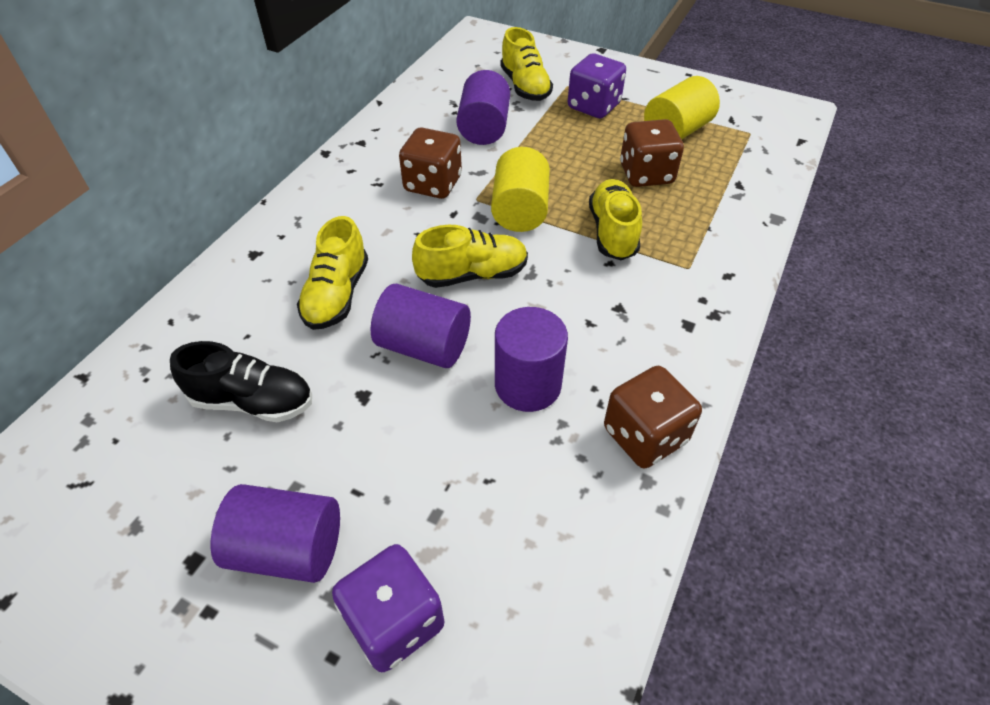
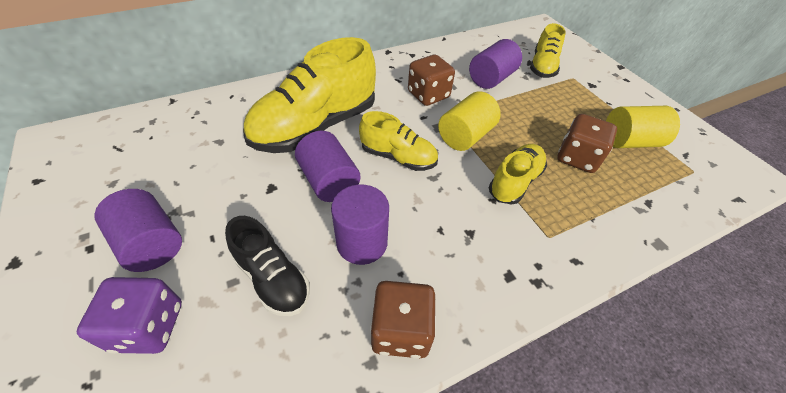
camera: 35 degrees right, 0 degrees up
(253, 401) = (220, 156): black shoe -> black shoe (272, 278)
(337, 295) = (315, 126): yellow shoe -> yellow shoe, size x1.84
(593, 106) = (580, 98): purple dice -> none

